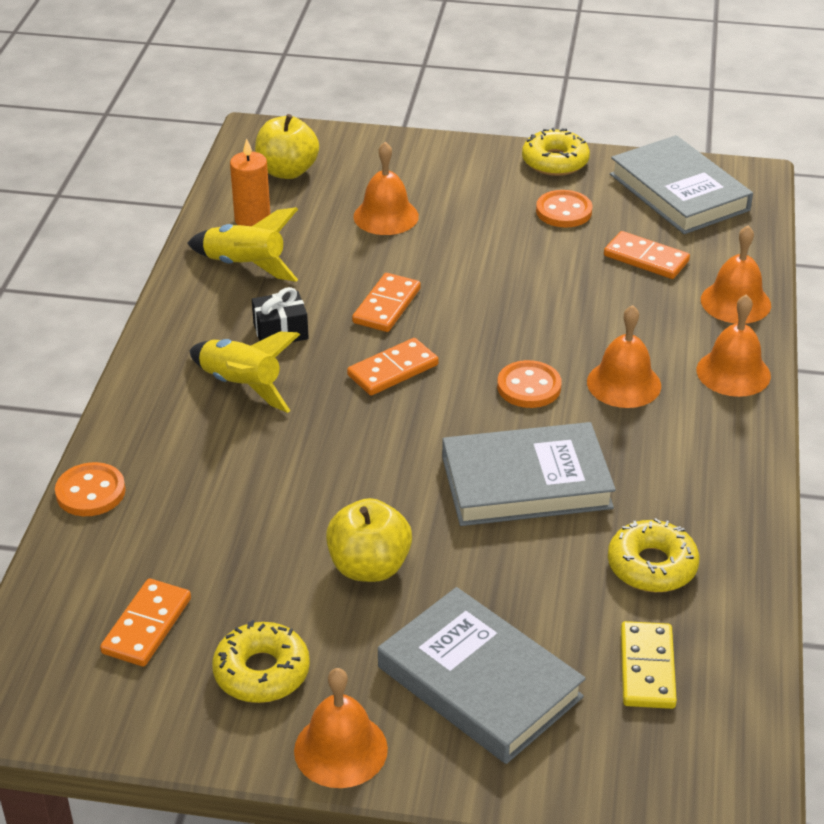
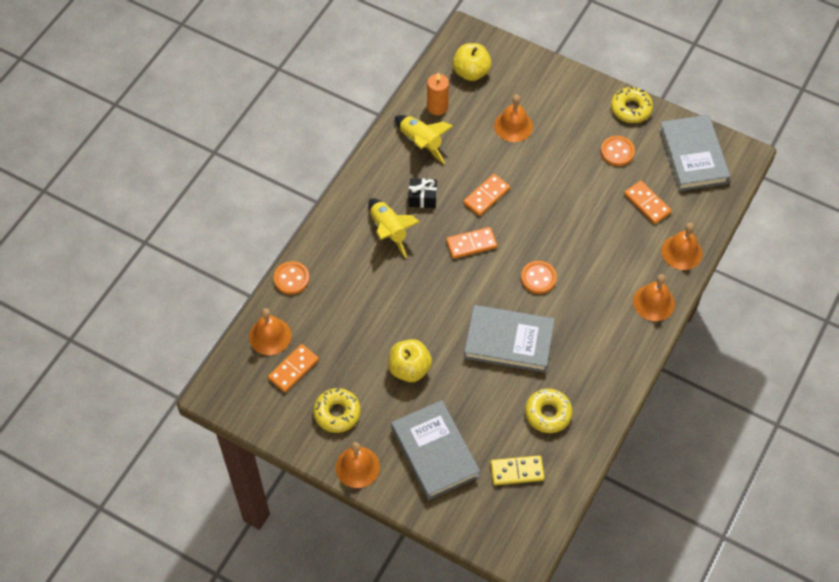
camera: 20 degrees right, 20 degrees up
(624, 383) = (590, 291): orange bell -> orange bell (270, 336)
(647, 668) = (517, 471): yellow domino -> yellow domino turned 60 degrees clockwise

